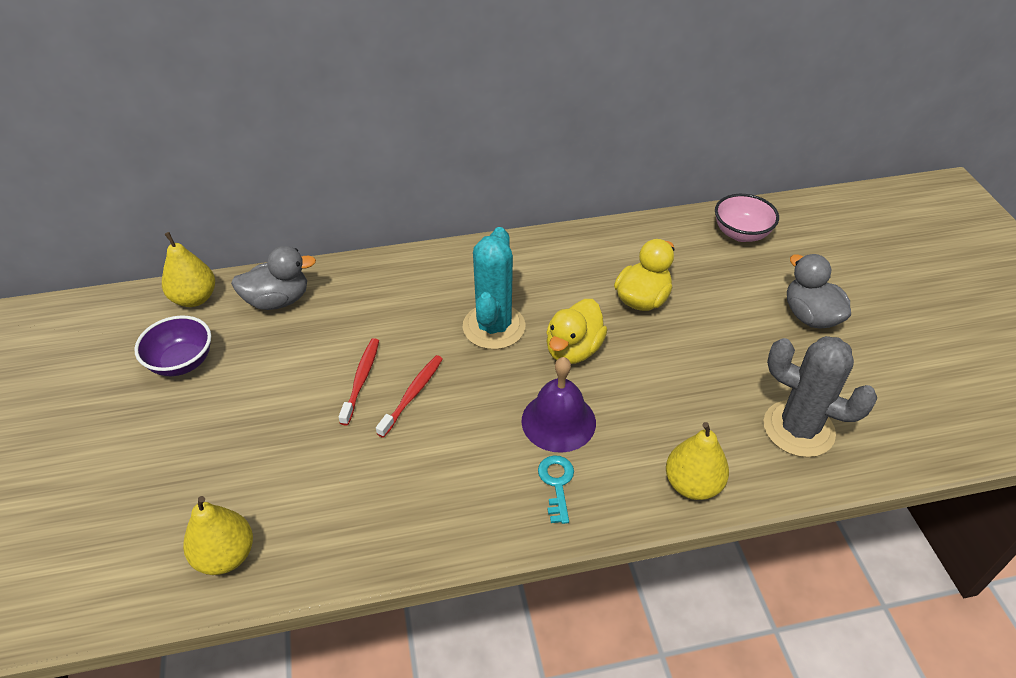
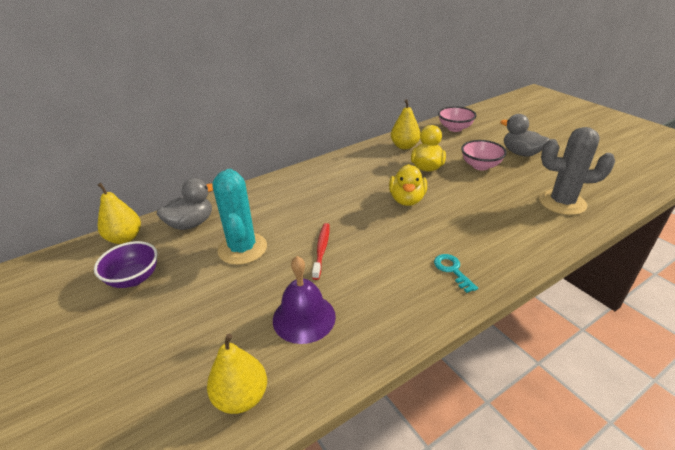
camera: 20 degrees left, 10 degrees down
(361, 380) = (280, 251): red toothbrush -> none
(494, 327) = (349, 201): turquoise cactus -> turquoise cactus (242, 249)
(558, 421) = (426, 237): purple bell -> purple bell (304, 317)
(692, 484) = (531, 245): yellow pear -> yellow pear (404, 146)
(726, 321) = (480, 166): none -> pink bowl

